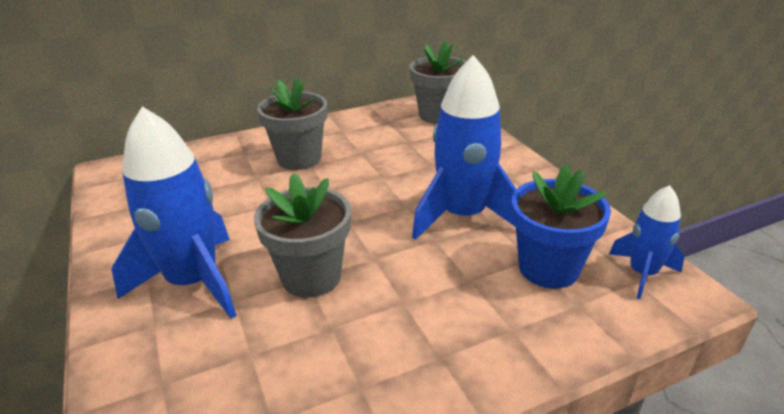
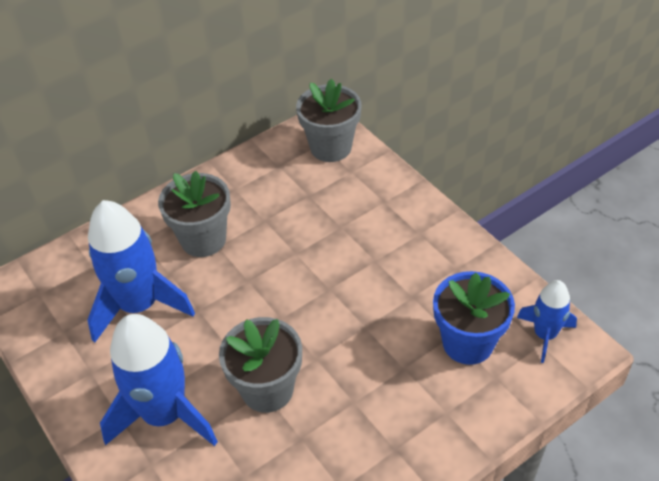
camera: 10 degrees left, 15 degrees up
(463, 216) = (384, 293): blue rocket -> blue rocket (139, 305)

